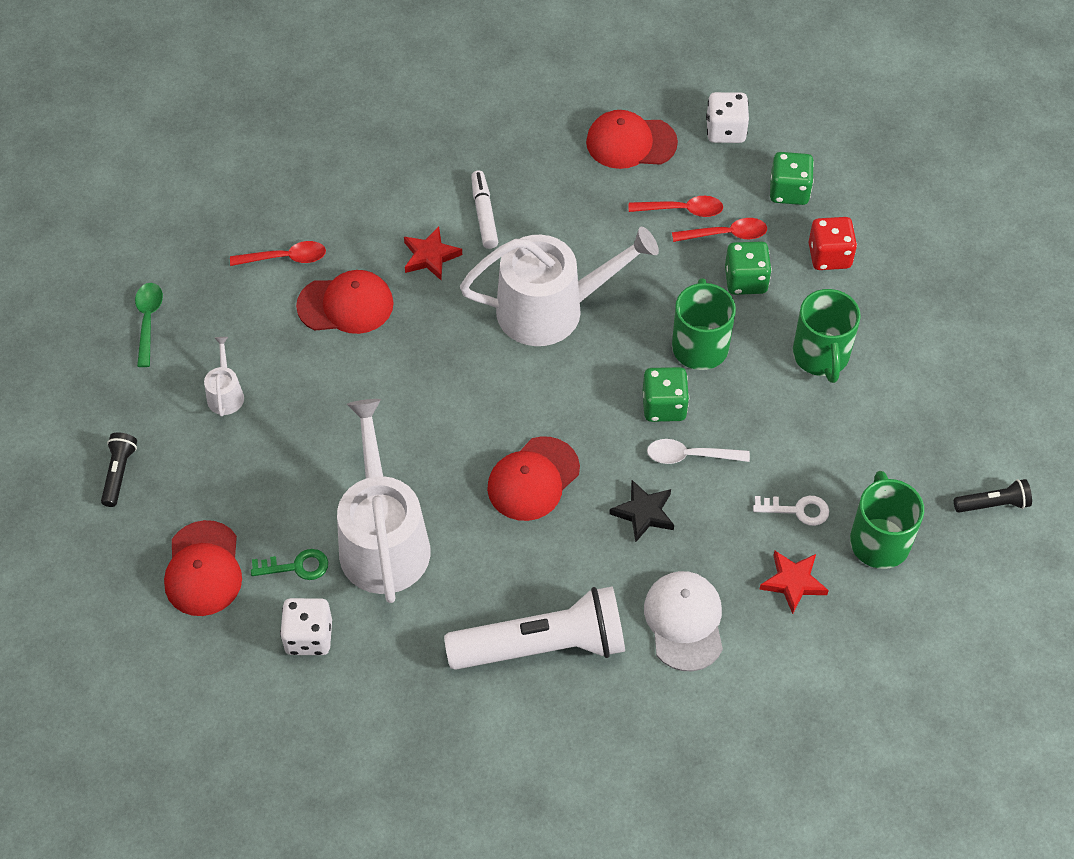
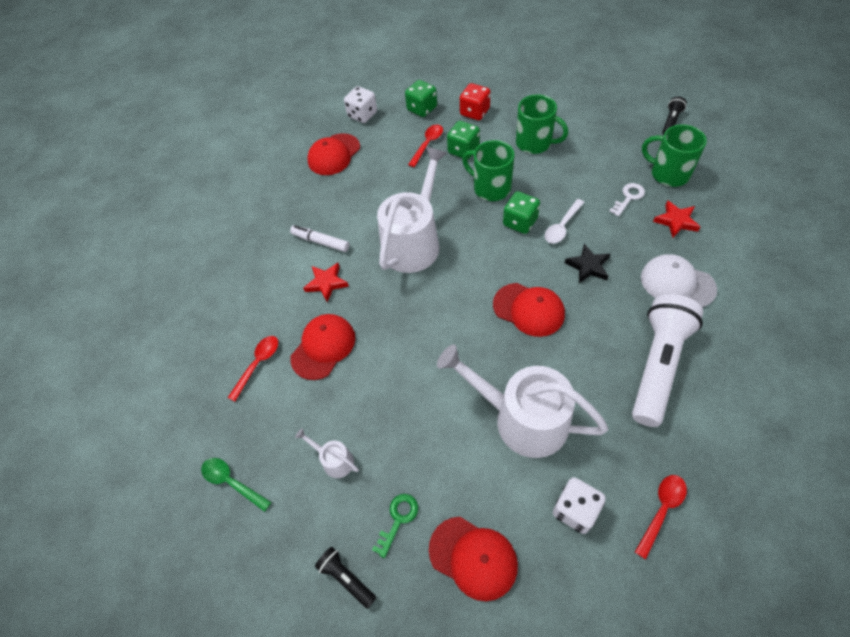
camera: 50 degrees left, 0 degrees up
(296, 566) = (510, 487): green key -> green key (398, 519)
(533, 479) = (528, 309): red cap -> red cap turned 45 degrees counterclockwise
(682, 210) = (396, 154): red spoon -> red spoon (661, 510)

